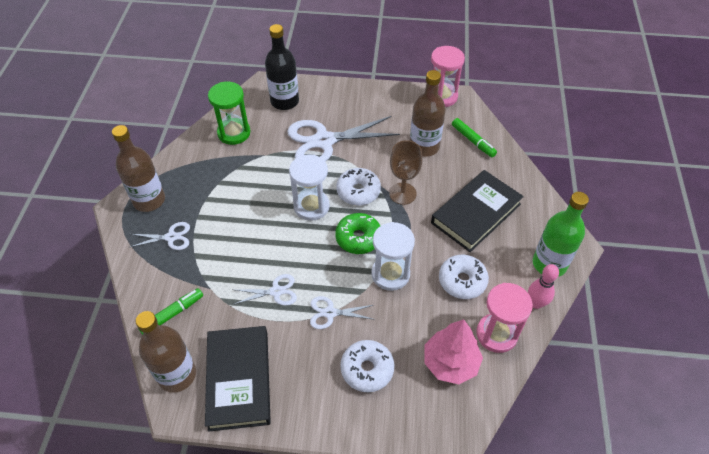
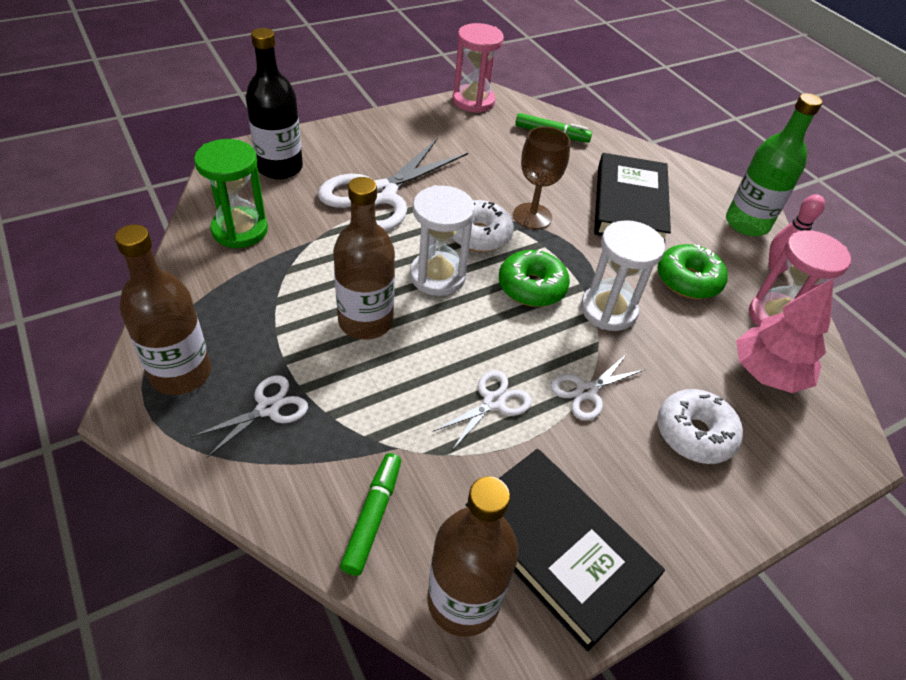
camera: 40 degrees left, 5 degrees down
(424, 147) = (506, 158): brown bottle -> brown bottle (365, 321)
(462, 281) = (688, 280): white donut -> green donut

